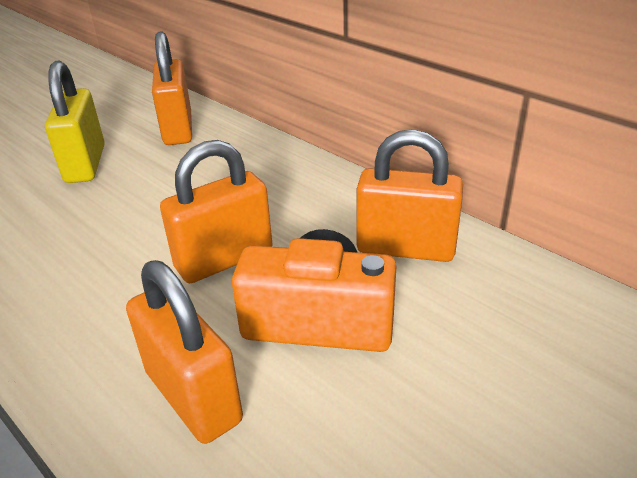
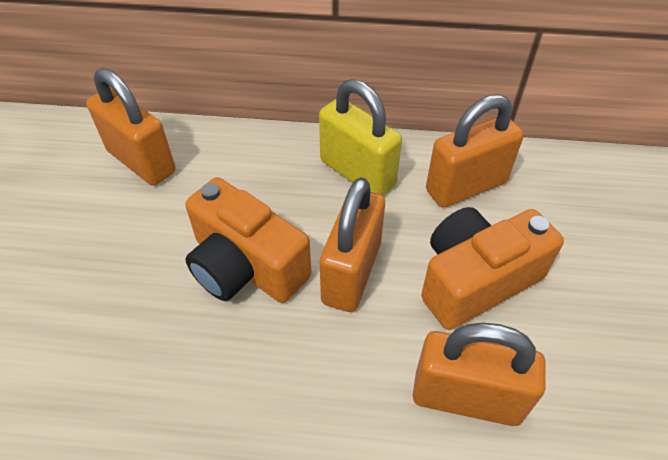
camera: 40 degrees left, 15 degrees up
(85, 164) = (93, 249): yellow padlock -> yellow padlock (357, 173)
(158, 218) = (246, 266): none -> orange camera

